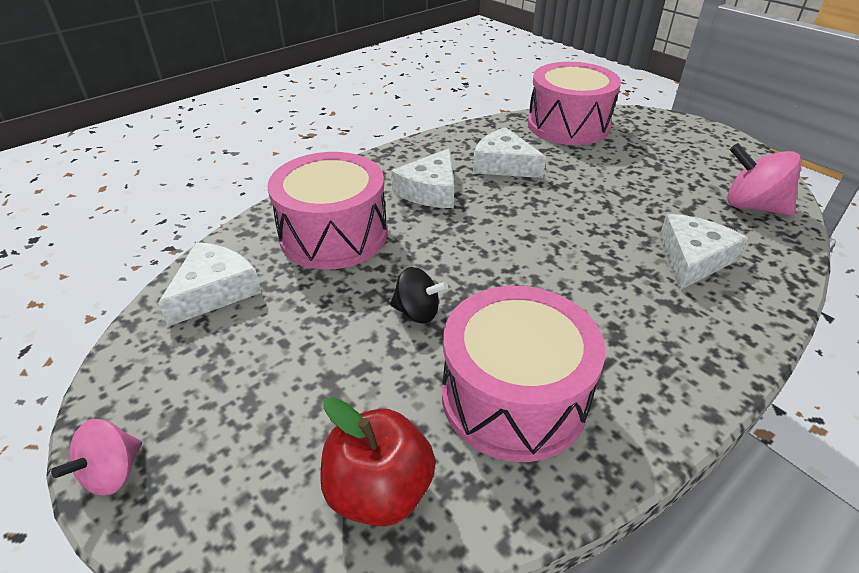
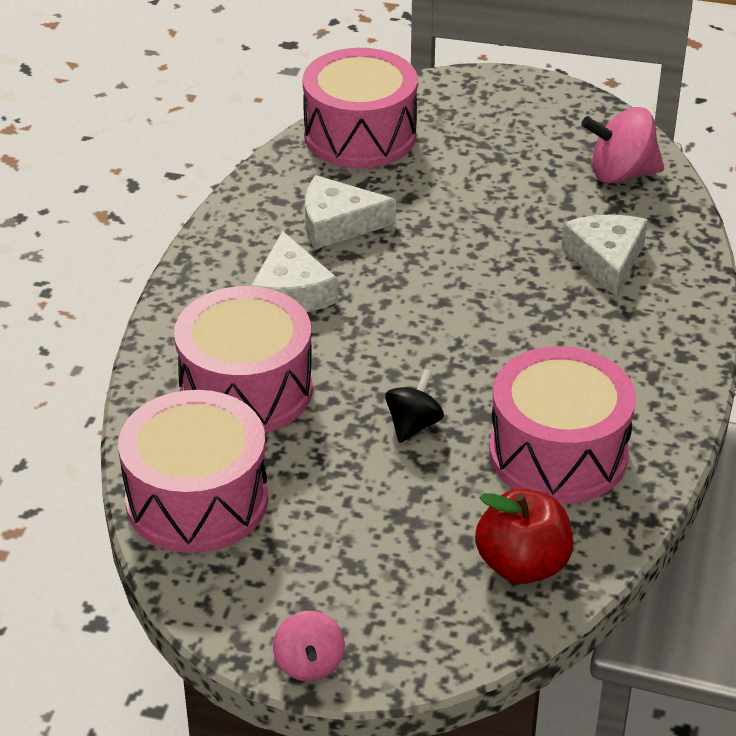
camera: 35 degrees left, 0 degrees up
(215, 291) = (197, 500): white cheese -> pink drum
(417, 312) = (413, 425): black spinning top -> black spinning top turned 45 degrees counterclockwise

